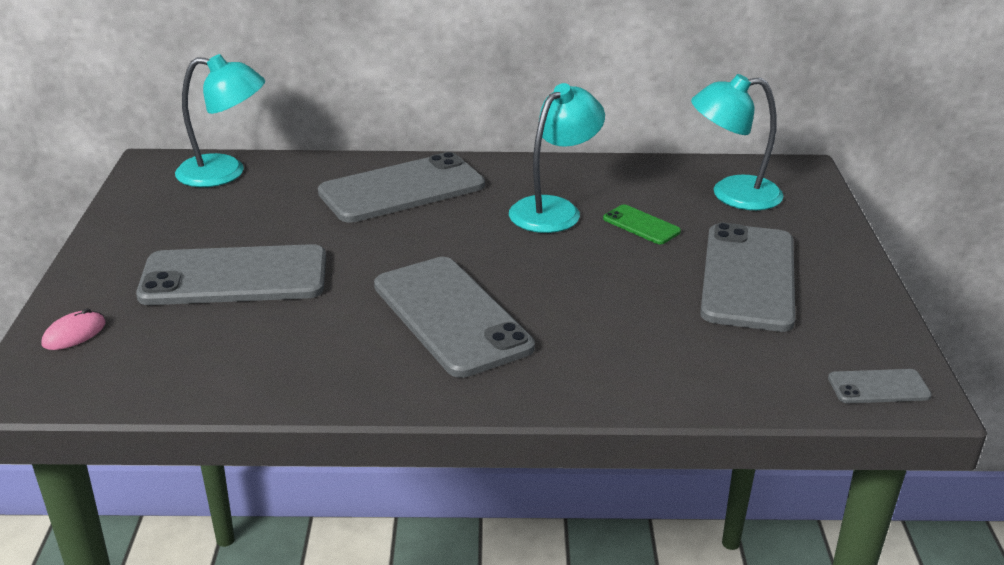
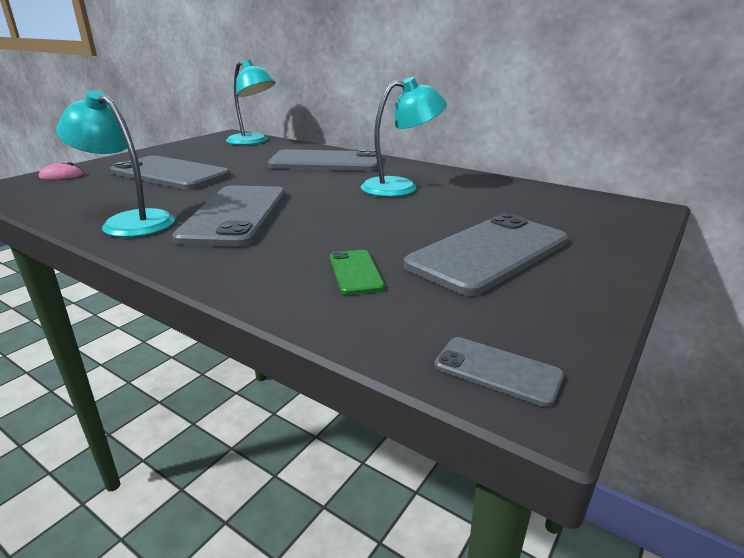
camera: 35 degrees right, 5 degrees down
(641, 225) = (449, 206): green phone -> green phone (355, 272)
(732, 194) = (554, 207): turquoise lamp -> turquoise lamp (129, 221)

